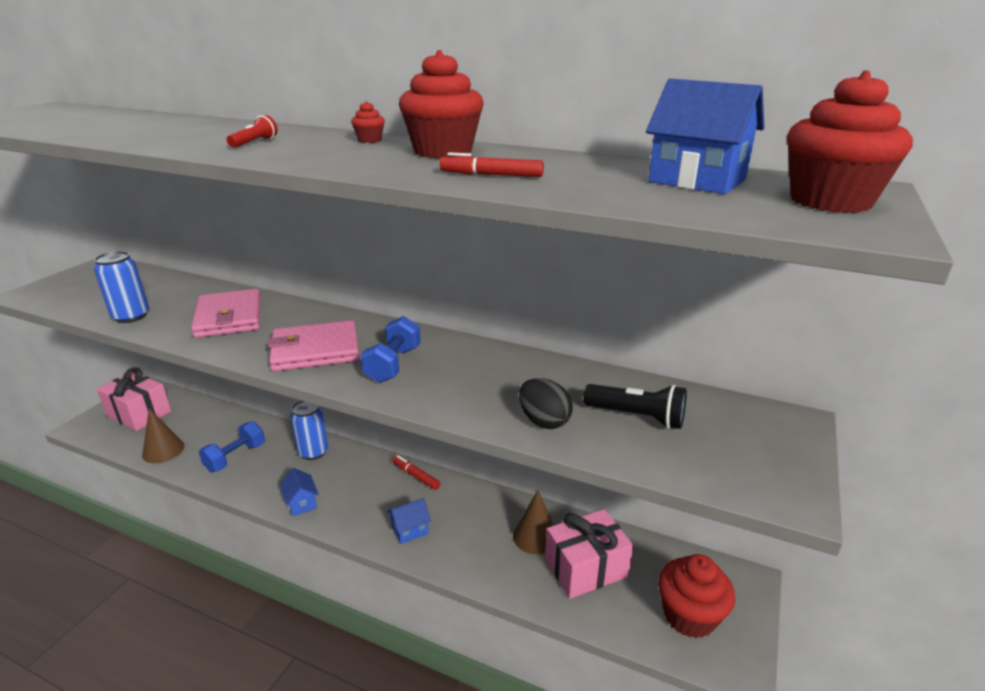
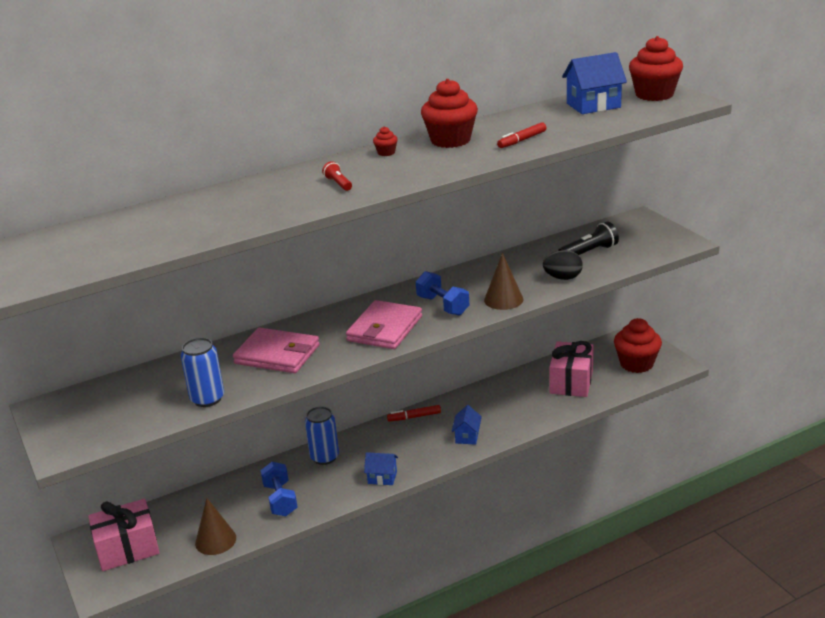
camera: 50 degrees left, 0 degrees up
(535, 536) = (527, 389): brown cone -> brown cone (503, 299)

